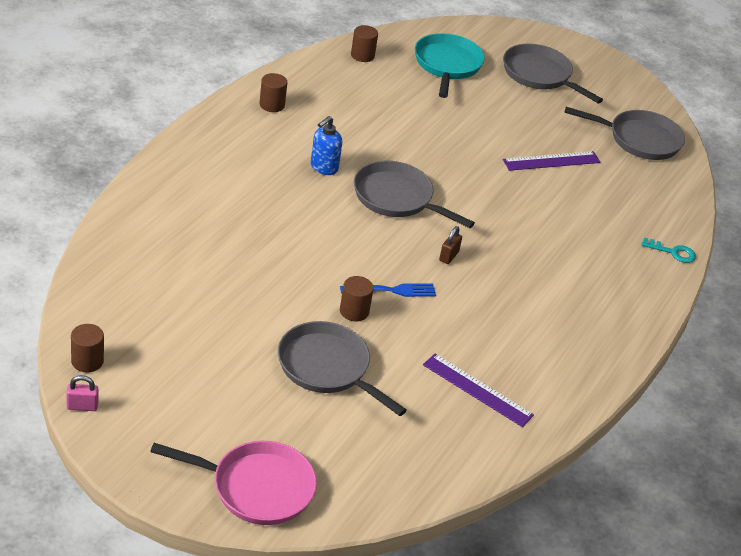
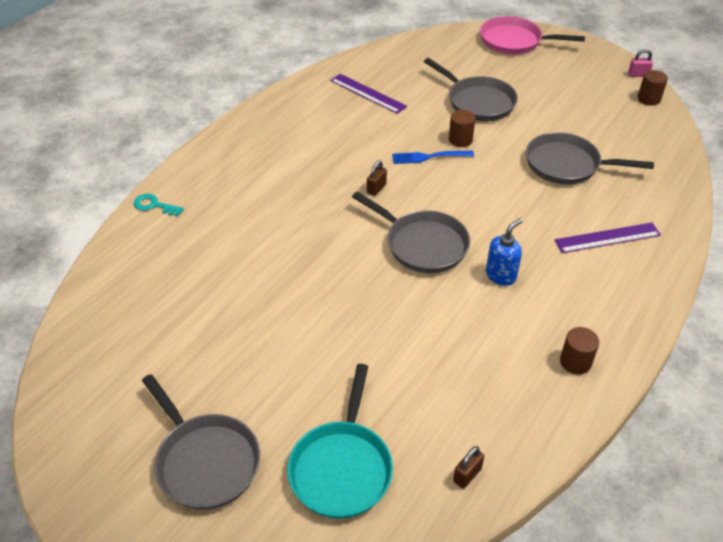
camera: 170 degrees left, 5 degrees up
(362, 55) = (467, 475): brown cylinder -> brown padlock
(551, 161) = (240, 305): purple ruler -> purple ruler (607, 238)
(639, 139) = (113, 349): grey pan -> grey pan (567, 165)

